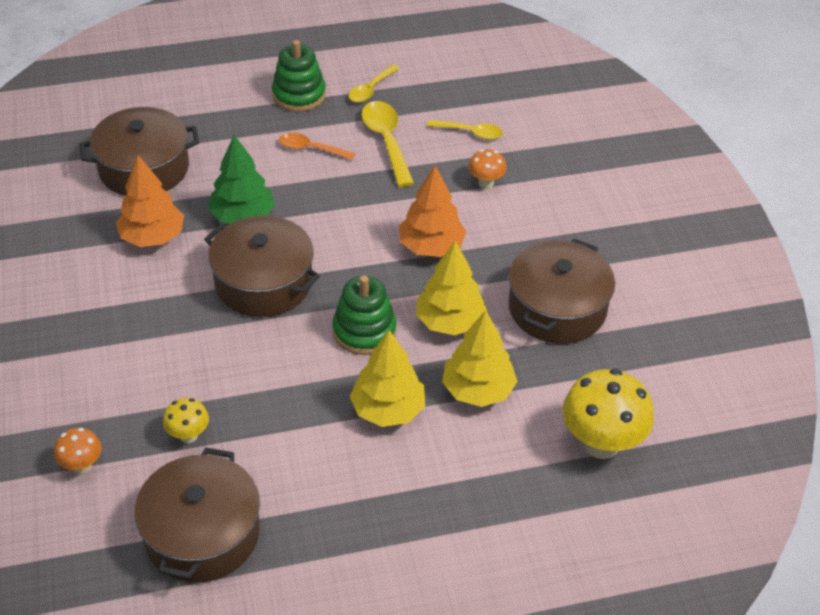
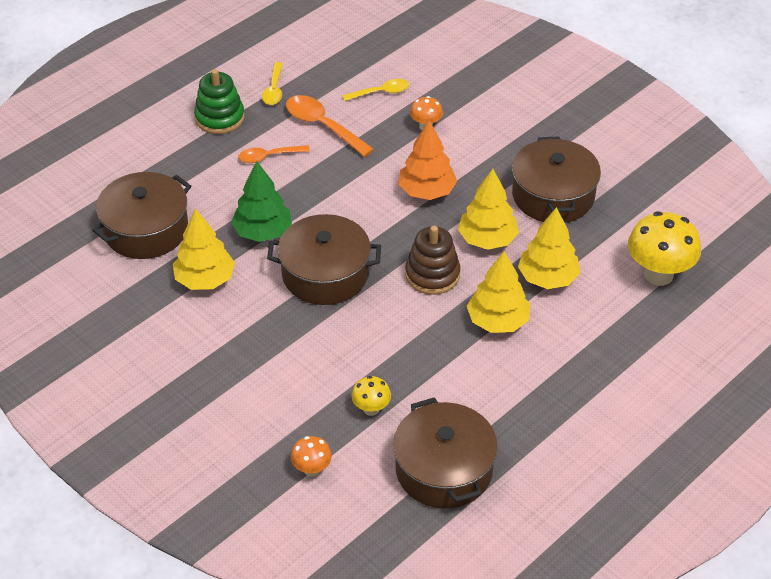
camera: 30 degrees left, 0 degrees up
(152, 237) = (205, 279): orange tree -> yellow tree
(364, 331) = (432, 274): green stacking toy -> brown stacking toy
(387, 141) = (323, 126): yellow spoon -> orange spoon

